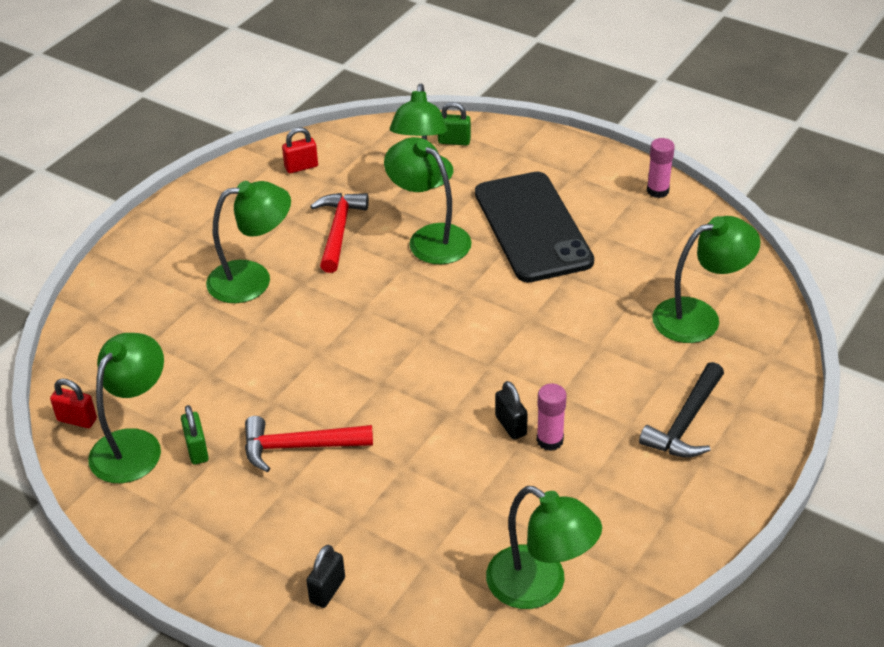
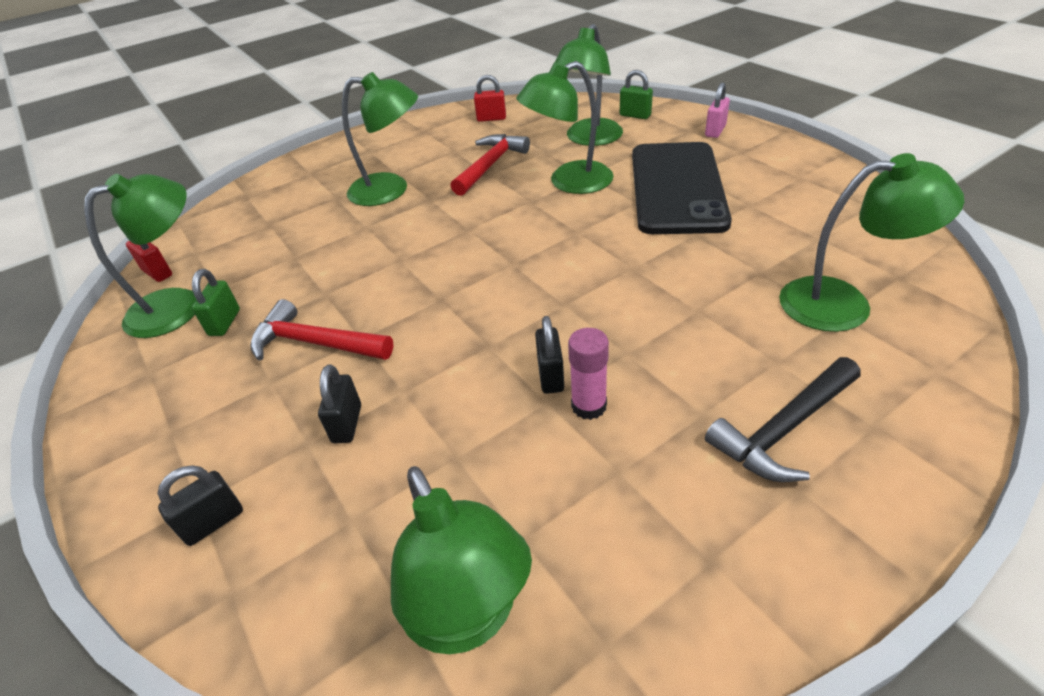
camera: 25 degrees right, 0 degrees up
(376, 500) = (347, 424): none -> black padlock
(430, 238) = (569, 182): green lamp -> green lamp turned 90 degrees counterclockwise
(541, 151) = (715, 131): none -> pink padlock
(657, 191) = (829, 175): pink glue stick -> none

